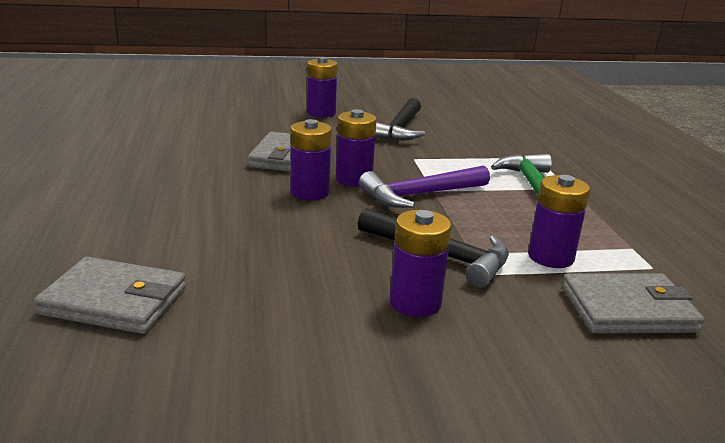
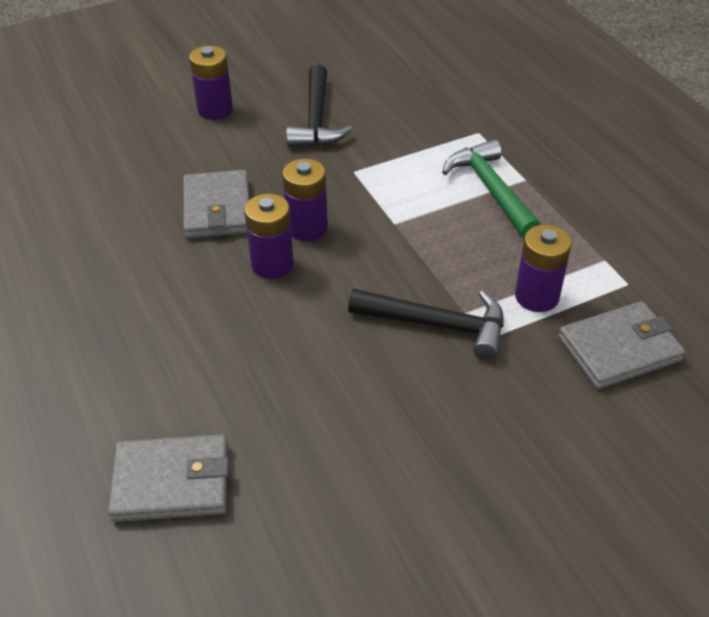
camera: 15 degrees left, 20 degrees up
(415, 303) = (439, 397): purple battery -> none
(420, 195) = (384, 235): purple hammer -> none

